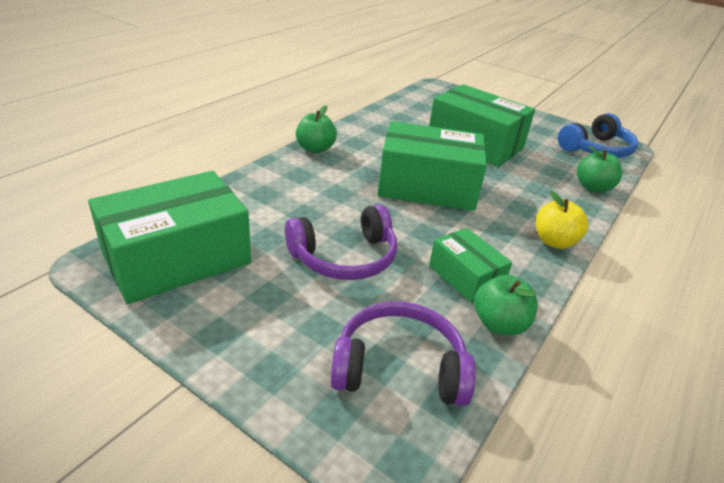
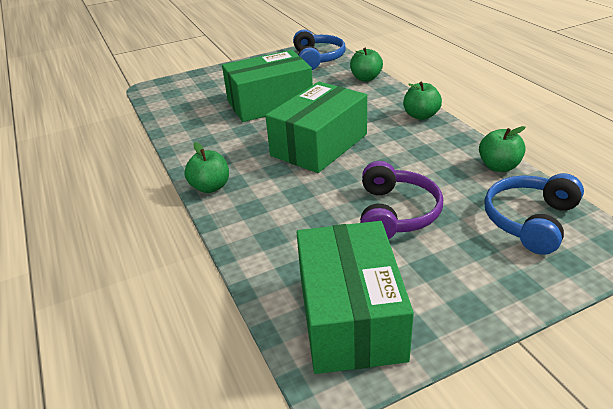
camera: 55 degrees left, 0 degrees up
(399, 367) = (529, 220): purple headphones -> blue headphones
(465, 277) = (444, 164): green box -> none
(554, 241) = (421, 116): yellow apple -> green apple

